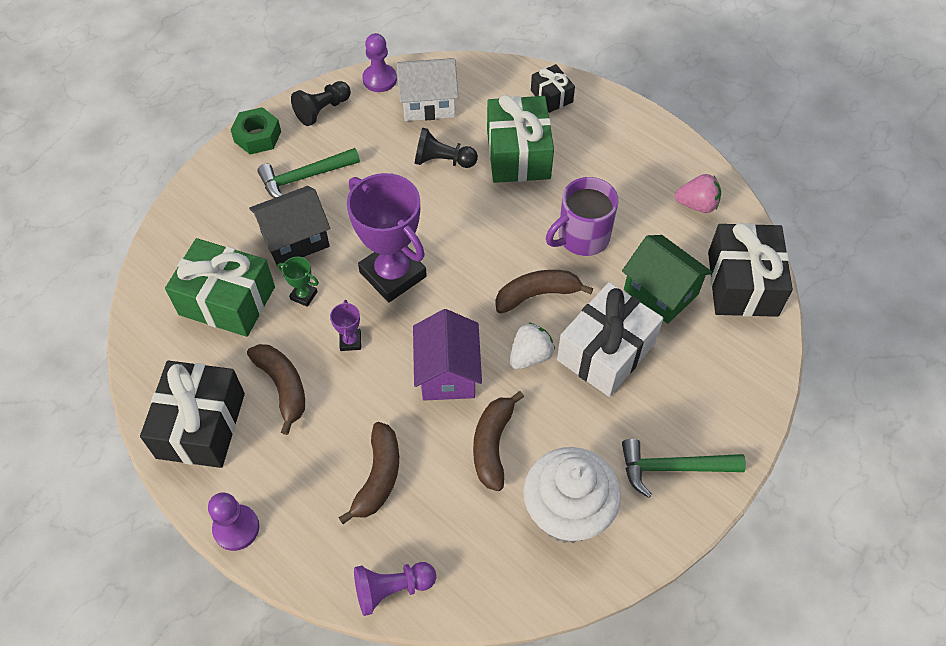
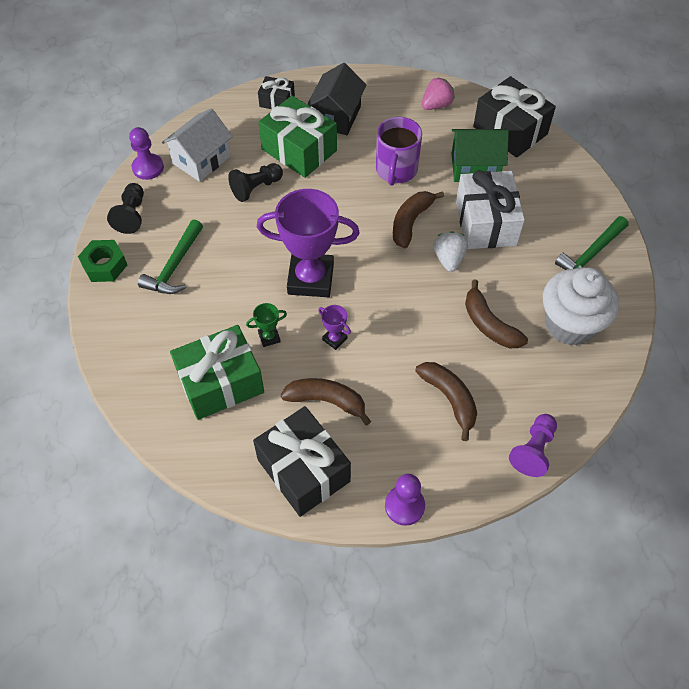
camera: 45 degrees left, 0 degrees up
(295, 239) = (218, 309): black house -> black house (336, 116)
(447, 372) = (415, 307): purple house -> none

